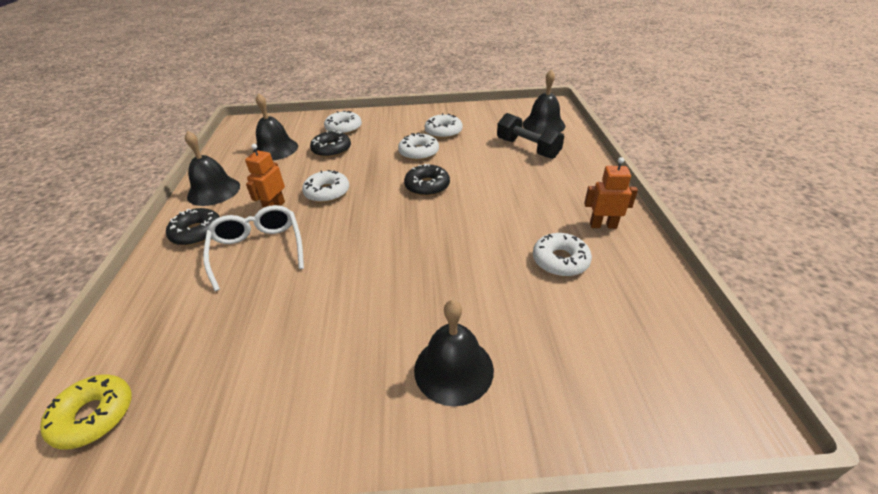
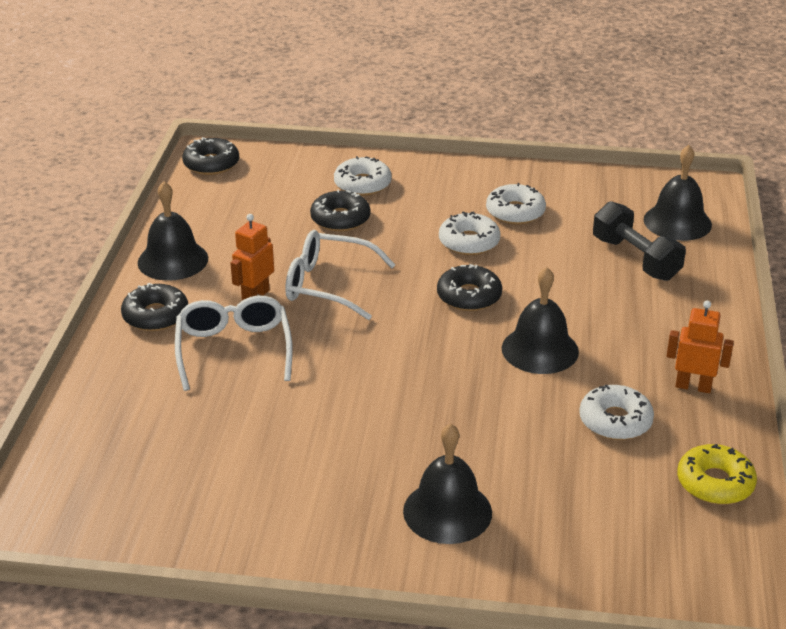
camera: 10 degrees right, 5 degrees down
(94, 416) = (70, 491): yellow donut -> yellow donut (715, 483)
(244, 129) = (211, 164): none -> black donut
(275, 149) = (258, 206): black bell -> black bell (540, 349)
(327, 192) = (328, 285): white donut -> white glasses

